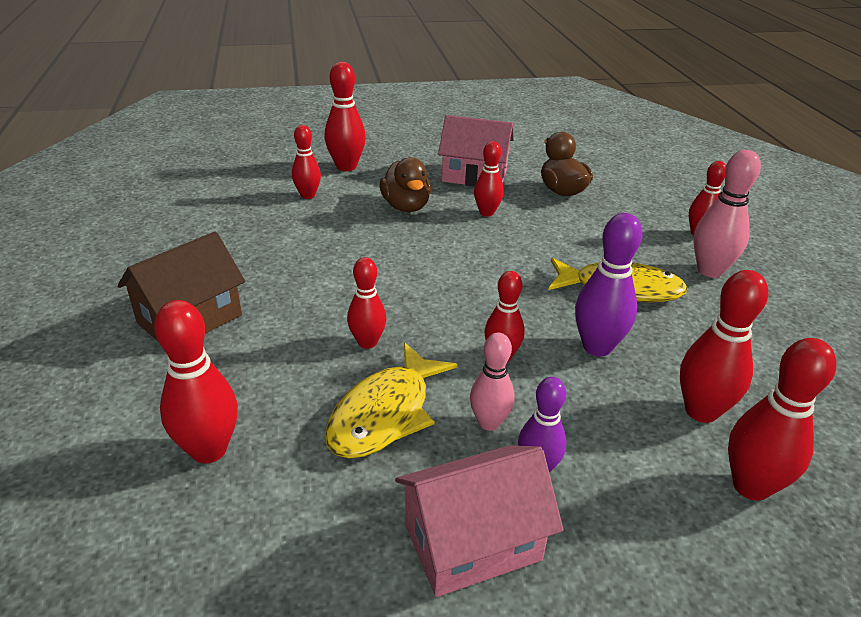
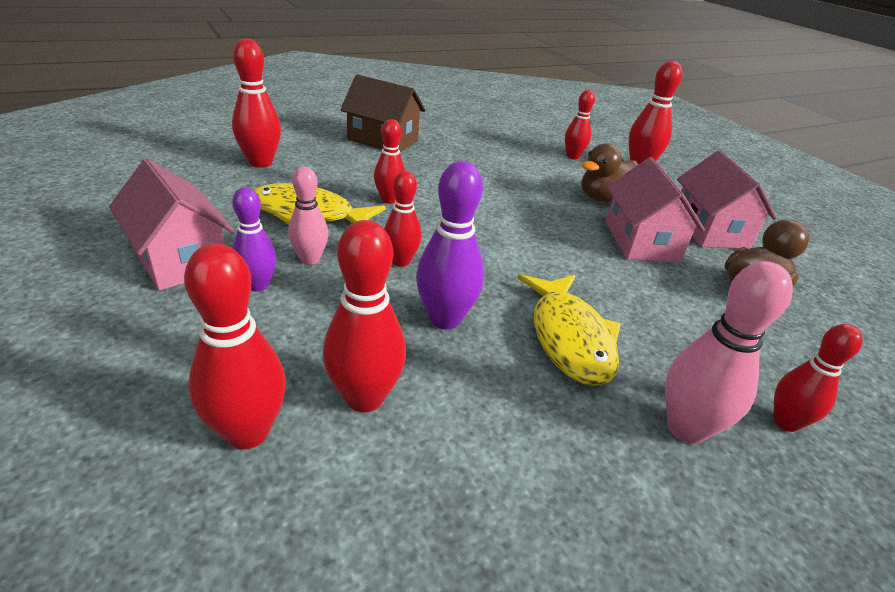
camera: 70 degrees right, 0 degrees up
(486, 212) = (641, 241): red bowling pin -> pink house

